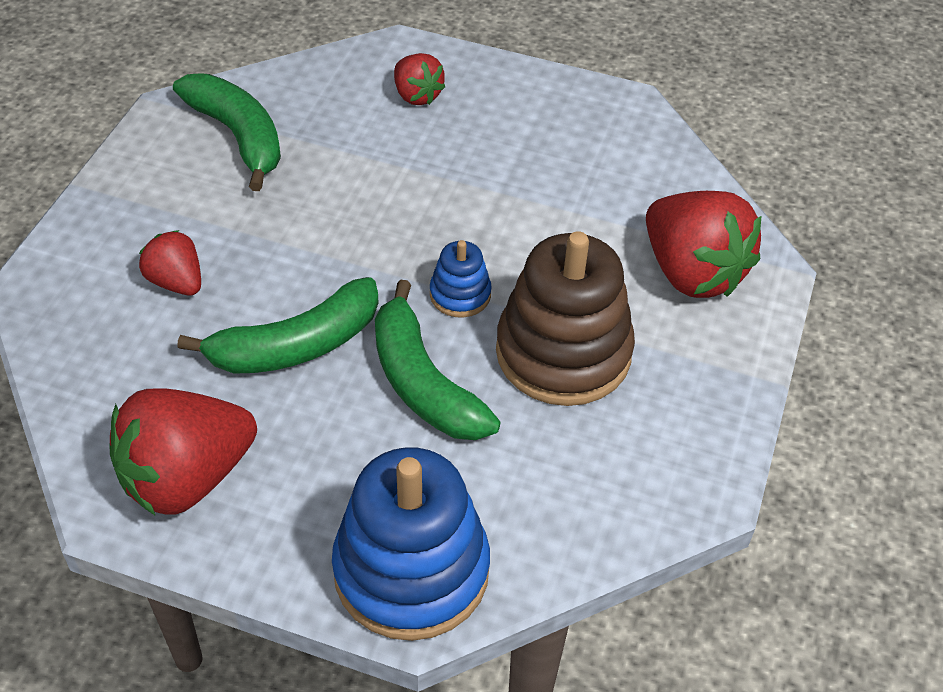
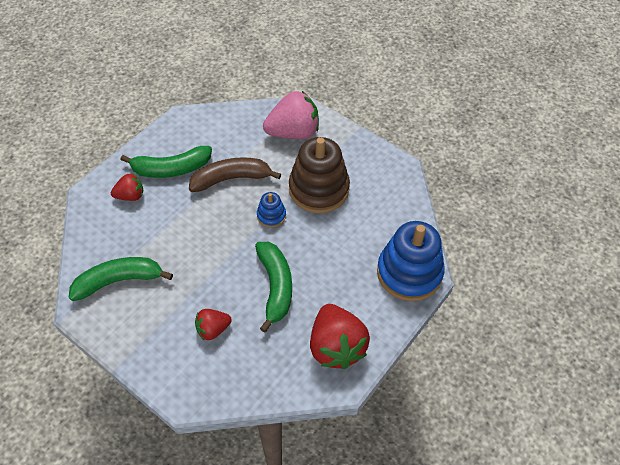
camera: 70 degrees left, 5 degrees up
(423, 383) = (316, 243): green banana -> green banana (171, 169)
(521, 212) = (231, 179): none -> brown banana
(692, 272) = (293, 132): red strawberry -> pink strawberry

